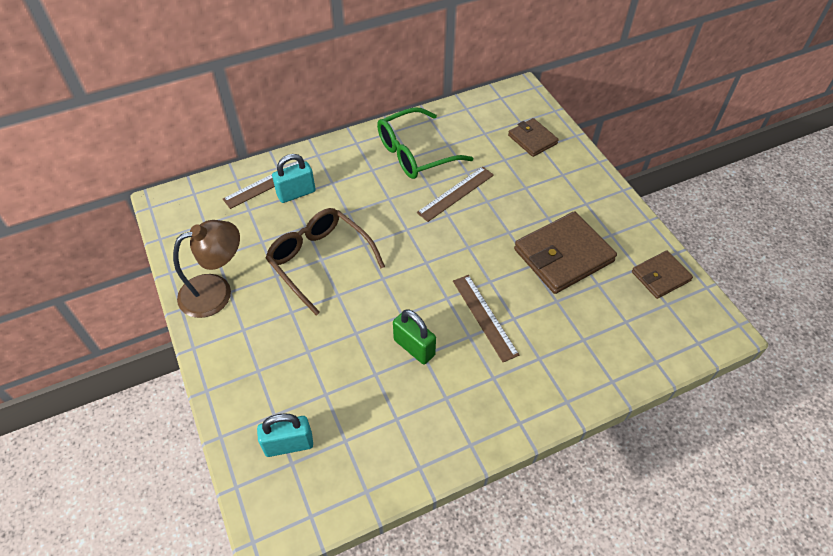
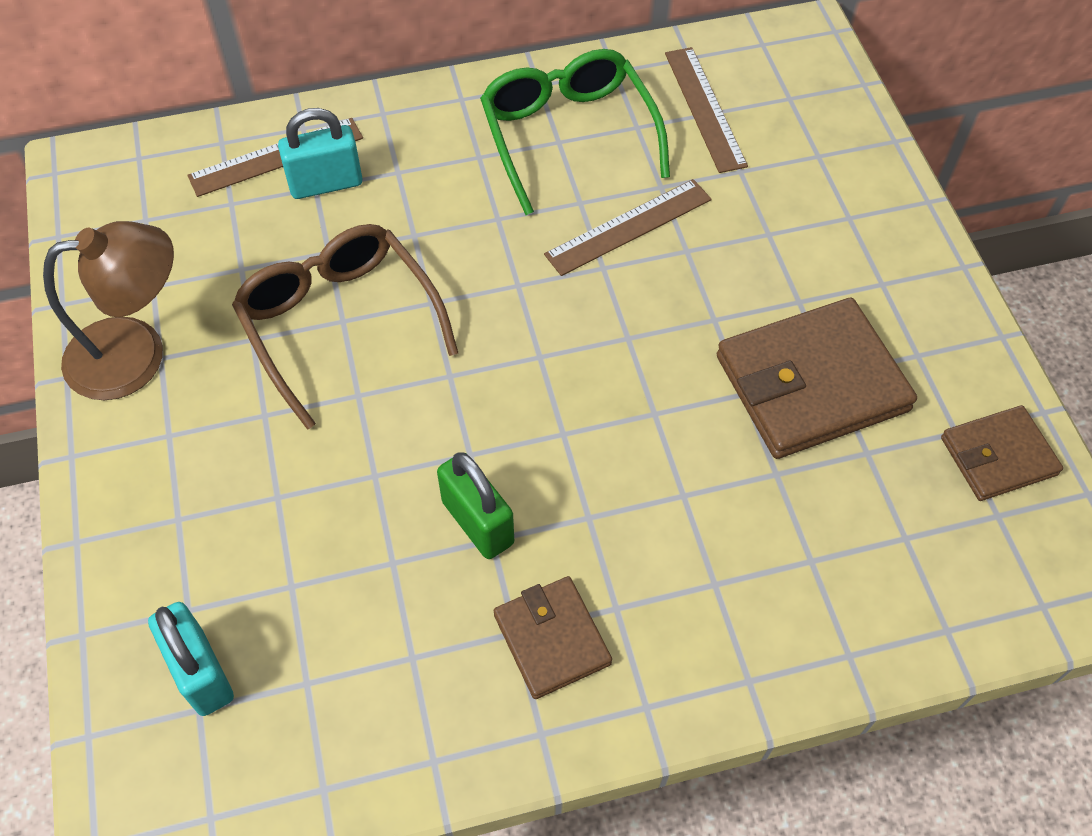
camera: 10 degrees right, 5 degrees up
(289, 444) = (201, 672): turquoise padlock -> turquoise padlock turned 60 degrees clockwise
(415, 153) = (568, 135): green glasses -> green glasses turned 90 degrees clockwise
(484, 317) = (627, 483): brown ruler -> brown ruler (705, 108)
(532, 139) = (805, 138): brown wallet -> brown wallet (551, 639)

